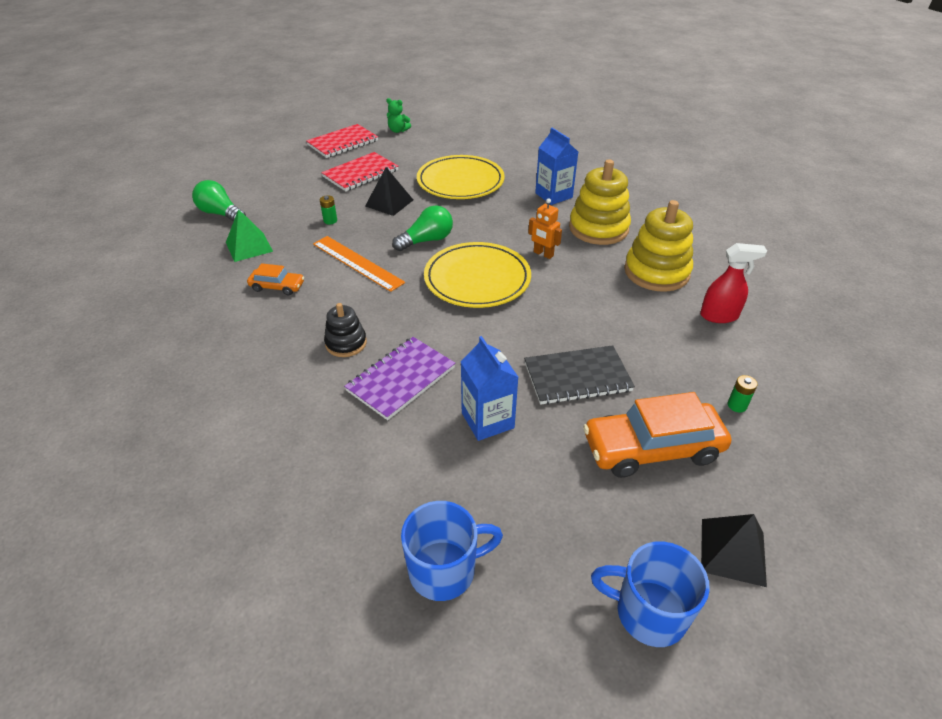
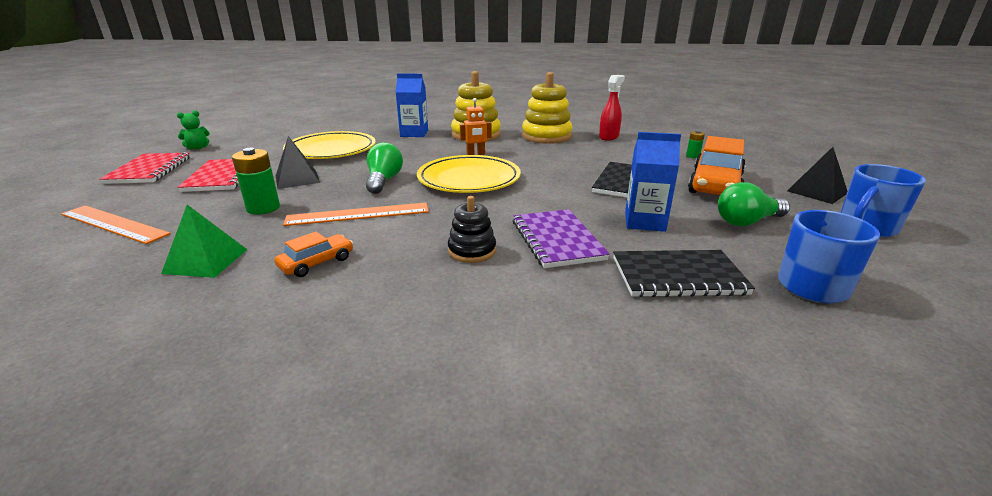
camera: 55 degrees left, 15 degrees down
(221, 214) = (94, 262): green light bulb -> green light bulb (747, 221)
(264, 187) = (114, 224): none -> orange ruler
(330, 221) = (263, 208): green battery -> green battery, size x1.84
(393, 472) = (678, 276): none -> black notebook

